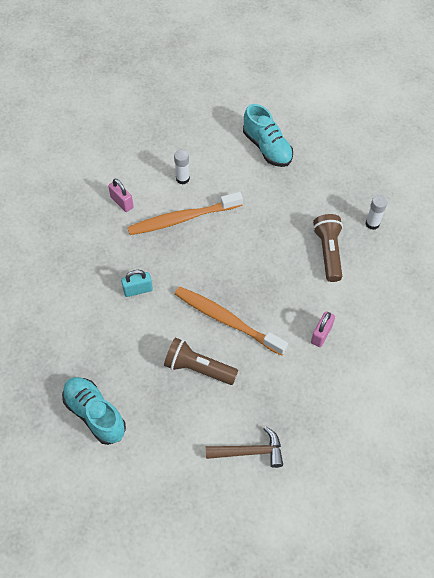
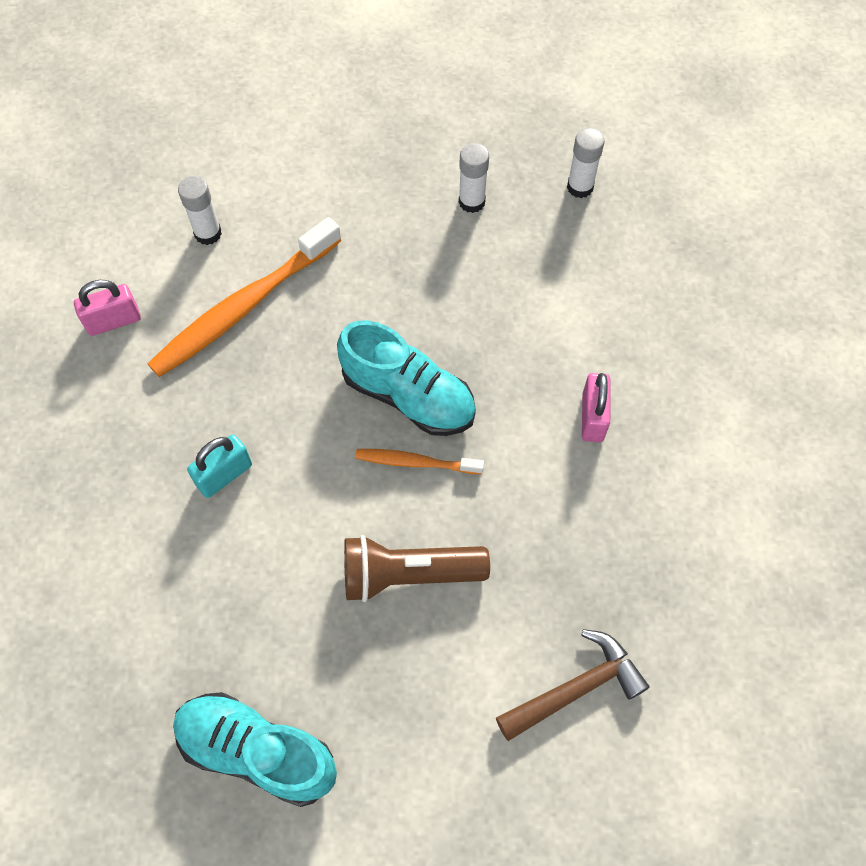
camera: 25 degrees left, 5 degrees up
(122, 202) = (113, 321): pink padlock -> pink padlock turned 45 degrees counterclockwise
(226, 320) = (415, 462): orange toothbrush -> orange toothbrush, size x0.51
(267, 148) = (334, 121): turquoise shoe -> turquoise shoe (408, 396)
(314, 210) = (471, 202): none -> white glue stick
(328, 252) = (531, 266): brown flashlight -> none

